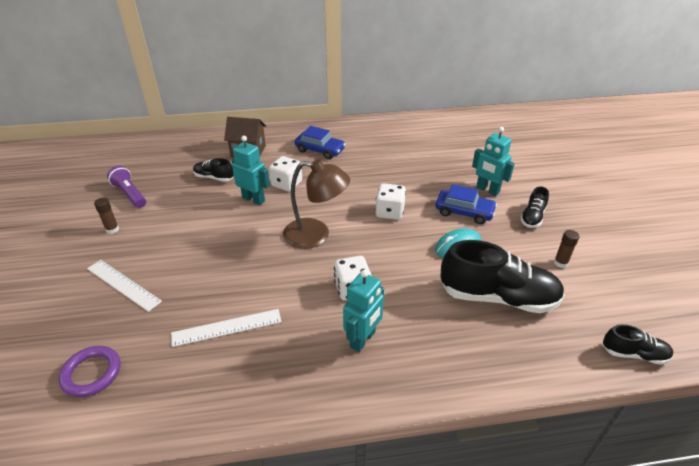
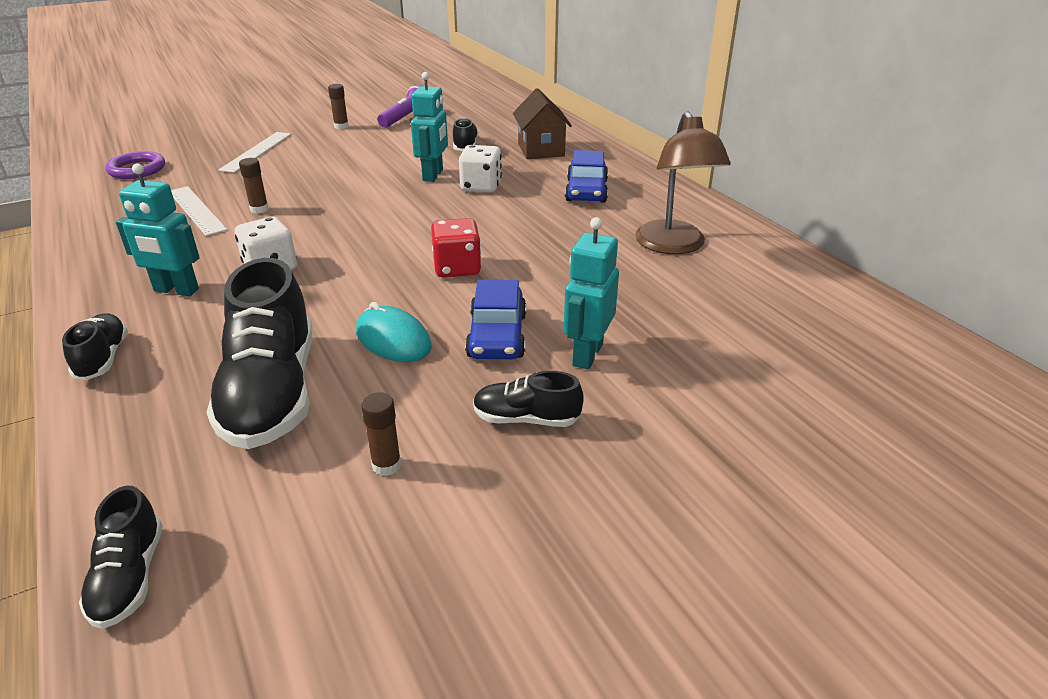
camera: 70 degrees right, 5 degrees down
(251, 289) = (259, 209): none -> brown glue stick
(316, 235) = (375, 225): brown lamp -> brown lamp (673, 246)
(389, 212) = (457, 268): white dice -> red dice
(442, 377) = (103, 358): none -> black shoe

